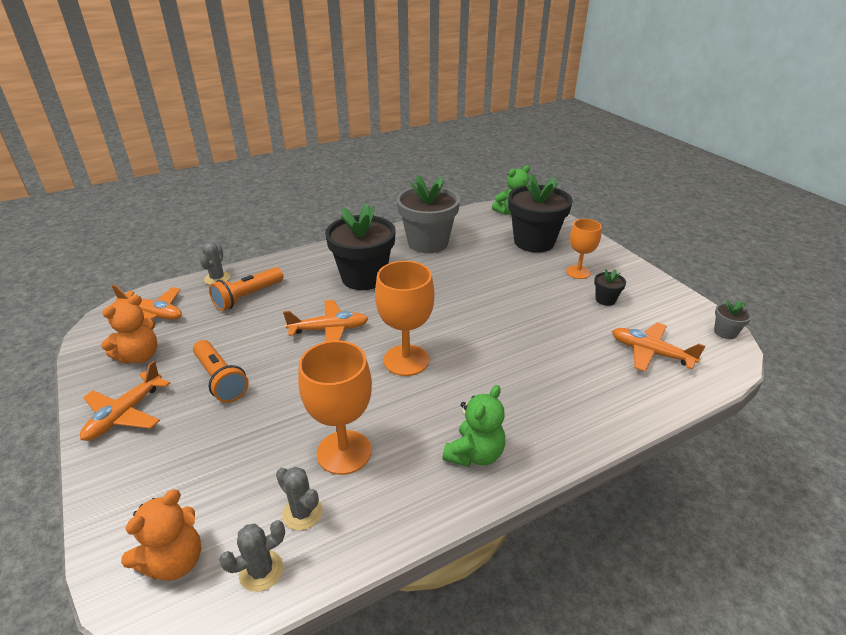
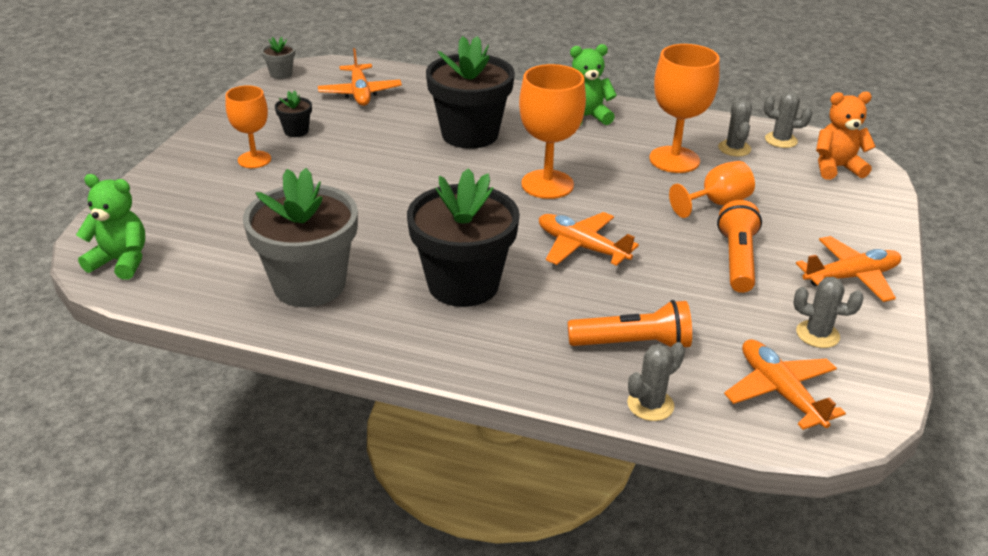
camera: 135 degrees left, 0 degrees up
(139, 356) = (817, 334): orange teddy bear -> grey cactus
(269, 423) = (716, 203): none -> orange goblet
(534, 242) = (206, 209): black flower pot -> black flower pot (470, 134)

